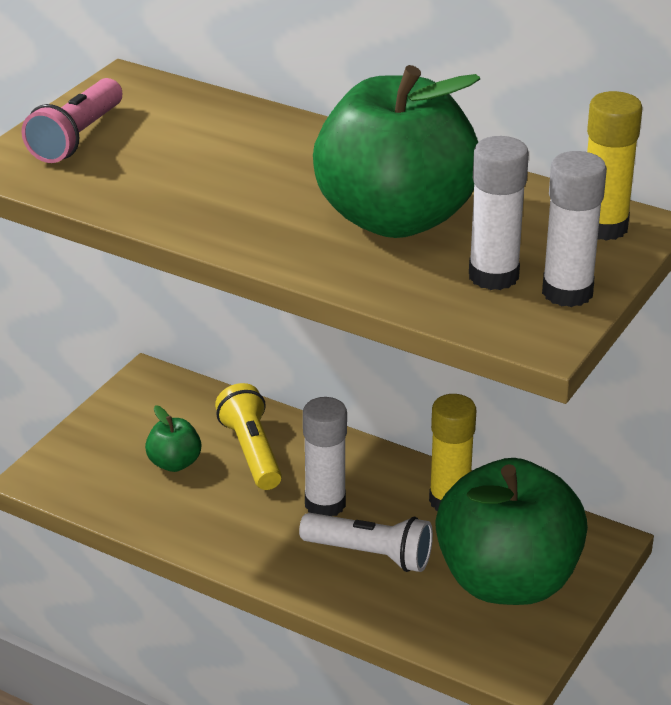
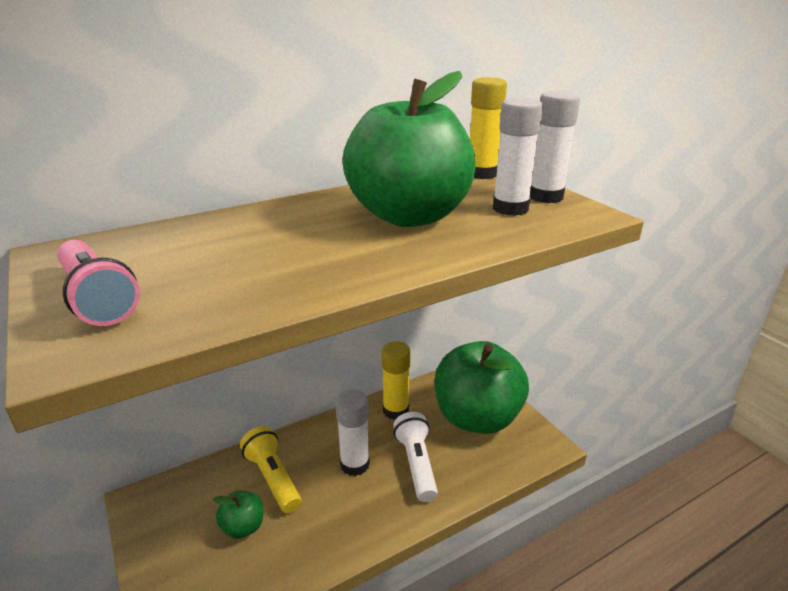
camera: 60 degrees left, 5 degrees down
(252, 452) = (273, 478): yellow flashlight -> yellow flashlight turned 45 degrees clockwise
(370, 555) = (417, 464): white flashlight -> white flashlight turned 60 degrees counterclockwise

